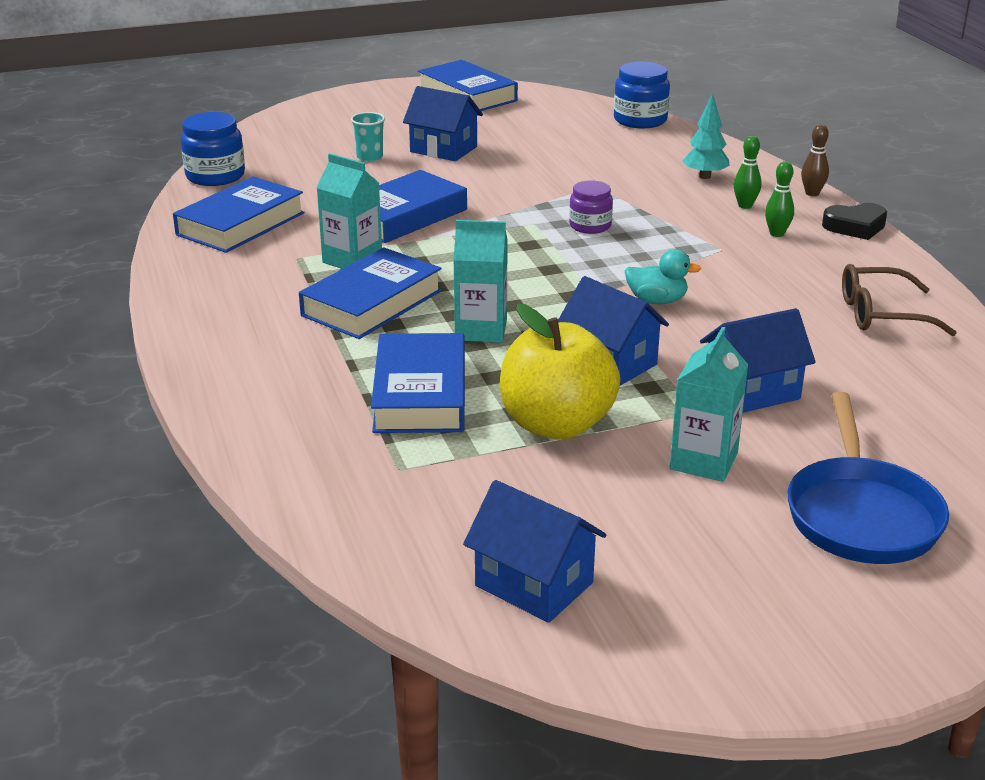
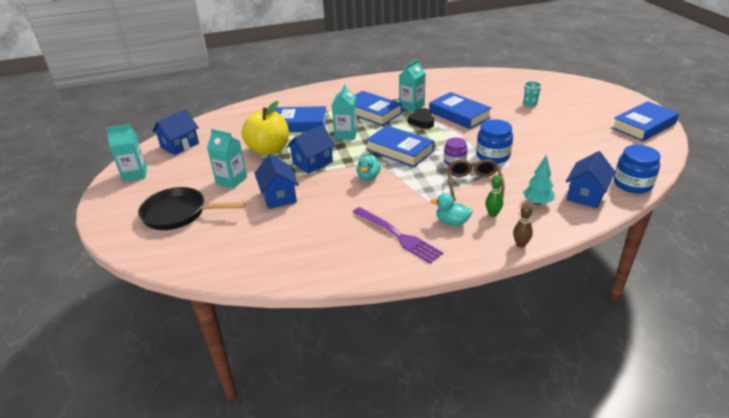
camera: 95 degrees right, 5 degrees up
(215, 176) = (495, 74): blue jar -> blue jar (493, 155)
(240, 224) = (445, 83): blue book -> blue book (400, 150)
(443, 149) = (549, 121): blue house -> blue house (586, 195)
(709, 639) = (135, 174): none -> turquoise carton
(777, 234) = (452, 222): green bowling pin -> turquoise duck
(831, 273) = (398, 236): none -> purple fork
(855, 227) = (467, 256): black heart -> black heart (422, 121)
(861, 514) = (179, 213): blue pan -> black pan
(881, 314) = (346, 247): brown glasses -> brown glasses (473, 184)

